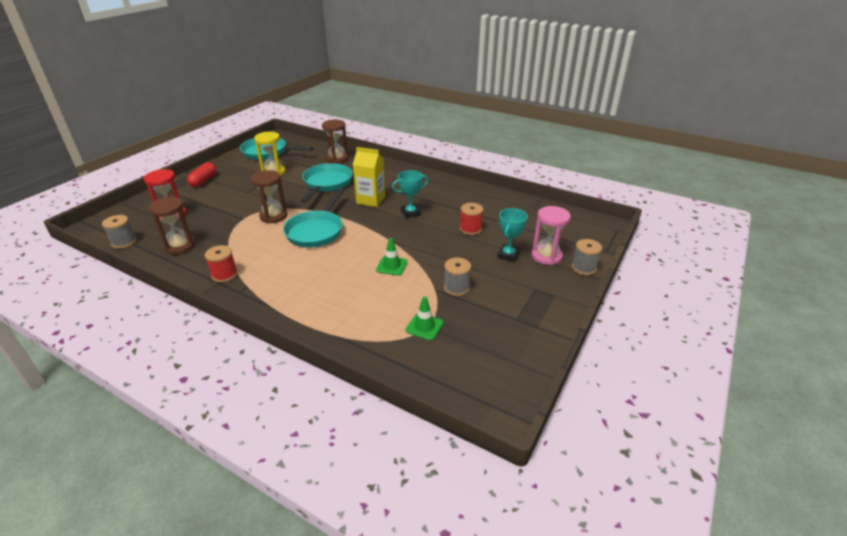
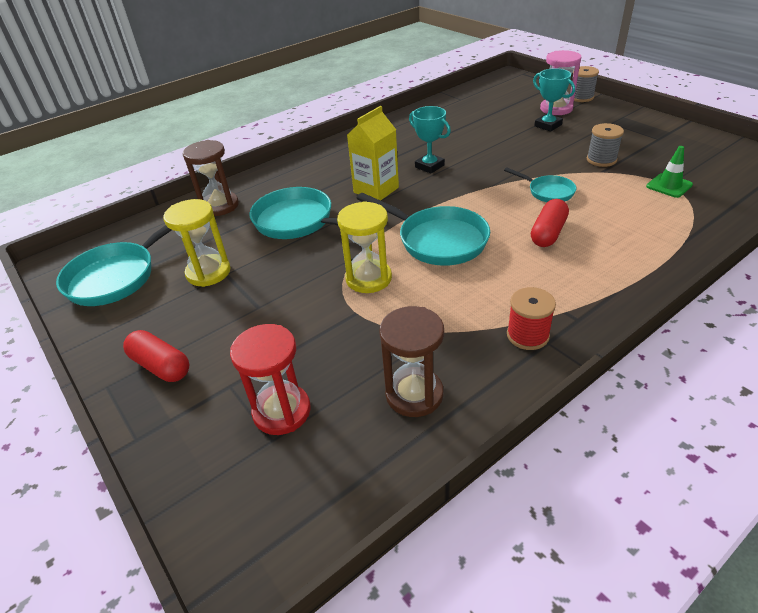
camera: 65 degrees left, 5 degrees up
(124, 242) = (355, 490): grey spool -> none
(273, 216) = (368, 278): brown hourglass -> yellow hourglass
(334, 271) = (548, 233): none -> red capsule
(392, 266) = (547, 192): green traffic cone -> turquoise pan
(410, 213) = (429, 166): turquoise trophy -> turquoise trophy turned 45 degrees counterclockwise
(470, 229) = (487, 136): red spool -> none

